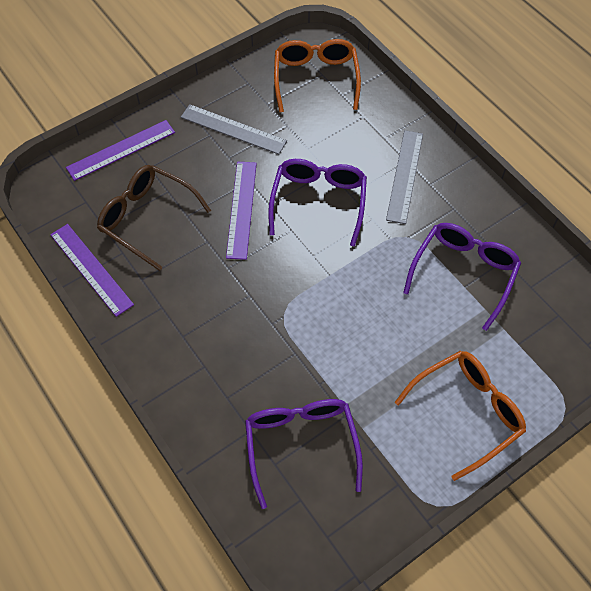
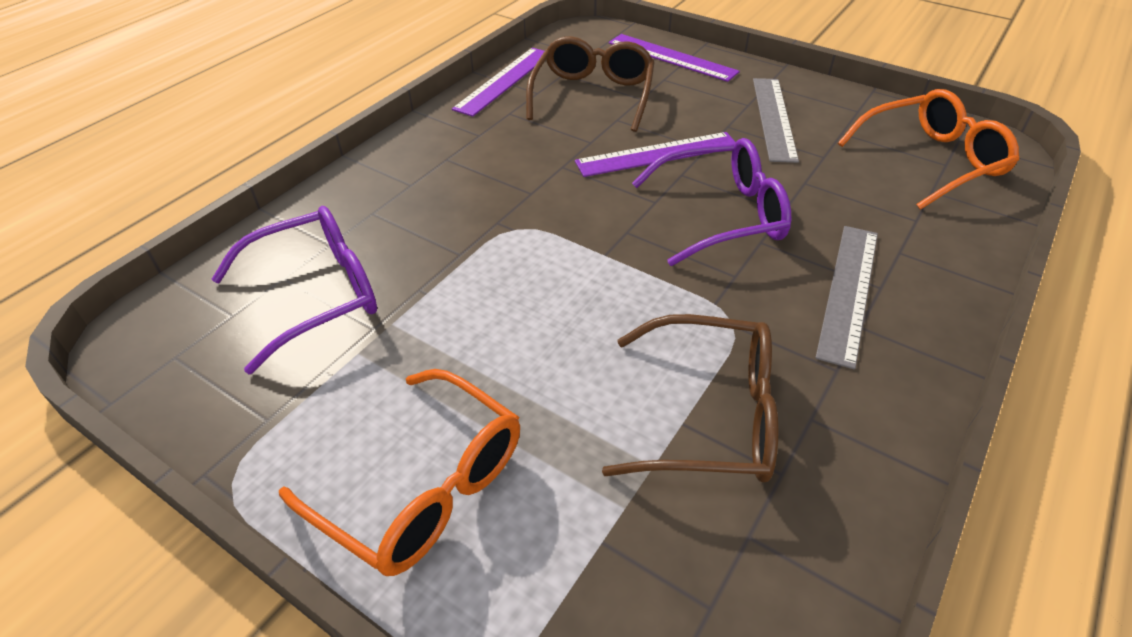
camera: 70 degrees right, 15 degrees down
(404, 176) = (848, 291): grey ruler -> grey ruler turned 60 degrees counterclockwise
(463, 274) = (708, 415): purple glasses -> brown glasses

